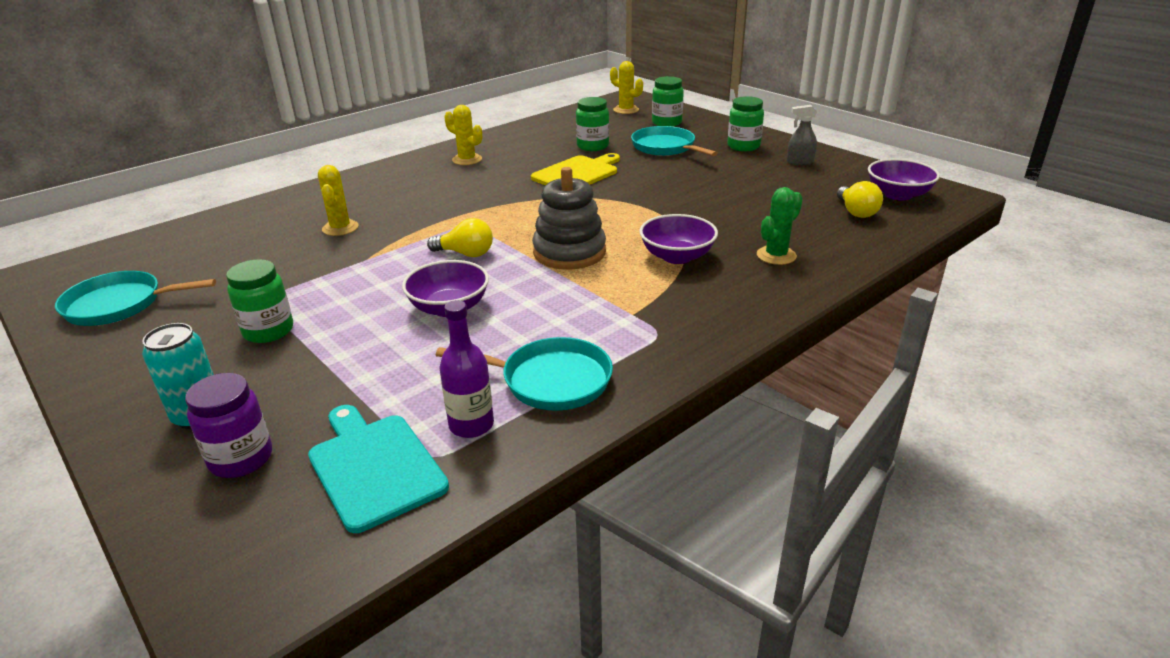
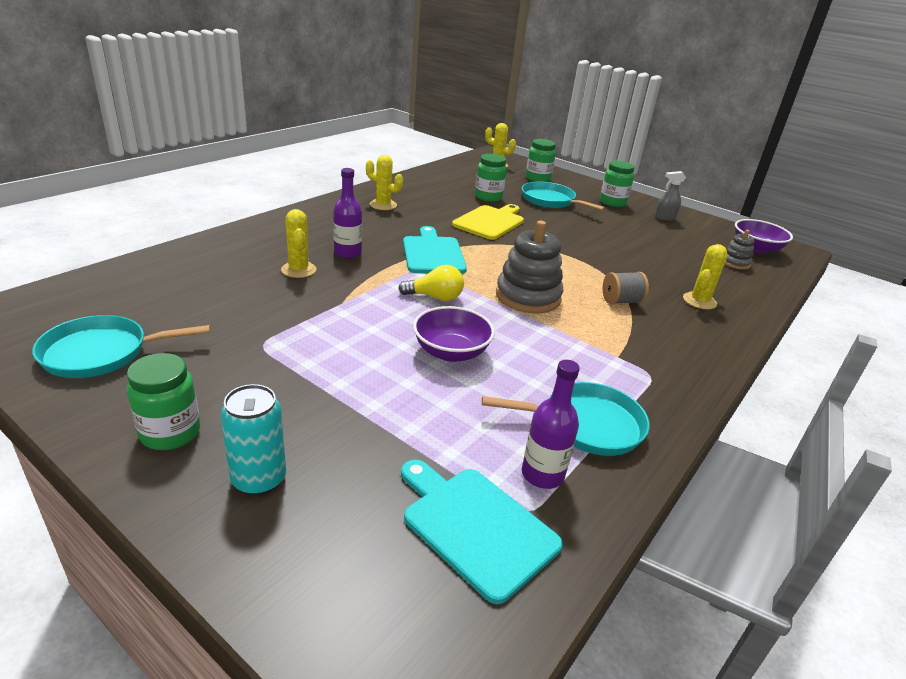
camera: 15 degrees left, 0 degrees up
(241, 459) = (332, 527): purple jar -> none
(268, 331) = (284, 380): green jar -> green jar (170, 433)
(400, 210) = (347, 253): none -> purple bottle
(490, 209) = (432, 253): none -> turquoise cutting board
(677, 256) = (621, 301): purple bowl -> grey spool
(776, 255) = (699, 301): green cactus -> yellow cactus
(856, 212) = (735, 263): yellow light bulb -> grey stacking toy

